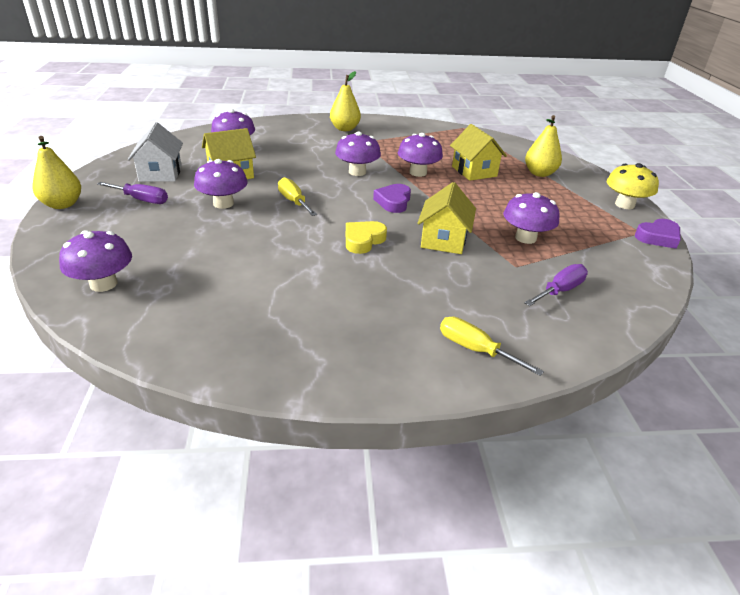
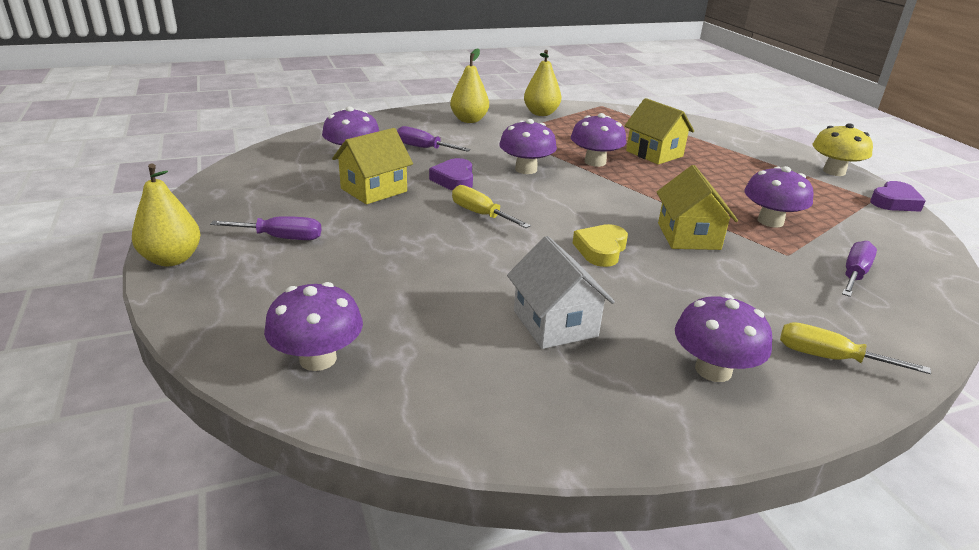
camera: 15 degrees left, 5 degrees down
(160, 173) = (279, 200): white house -> white house (555, 323)
(223, 203) = (394, 228): purple mushroom -> purple mushroom (713, 370)
(292, 147) = (423, 148): none -> purple screwdriver
(393, 202) = (596, 199): purple heart -> purple heart (454, 180)
(539, 173) = (723, 148): yellow pear -> yellow pear (541, 113)

